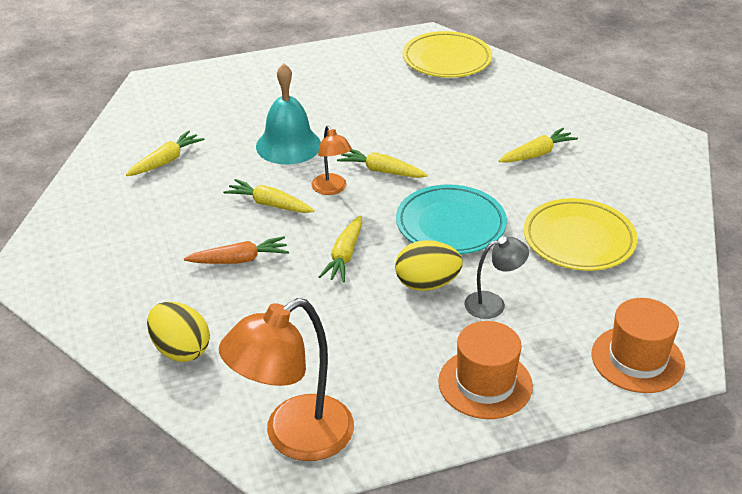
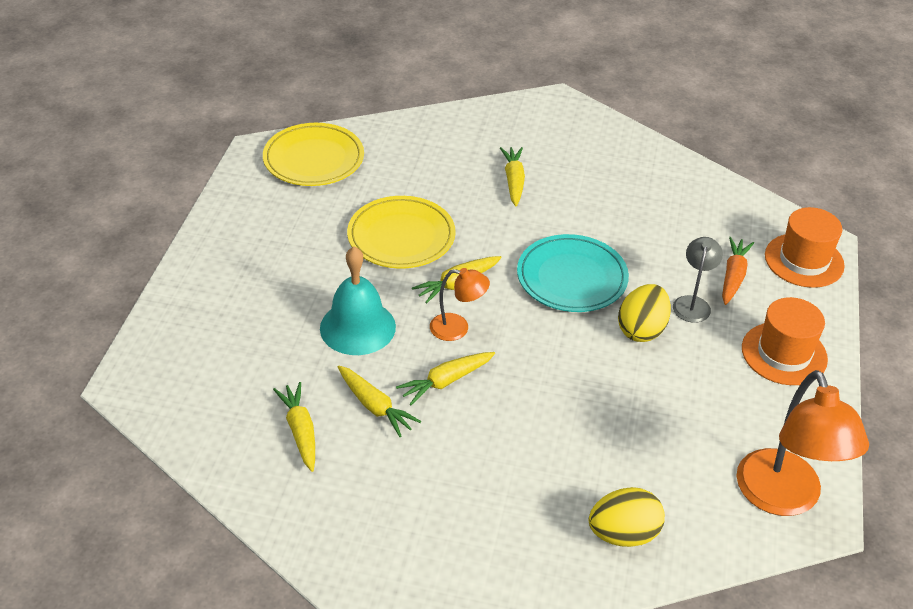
camera: 60 degrees left, 5 degrees up
(239, 260) = (517, 439): orange carrot -> orange carrot (733, 276)
(344, 255) = (565, 363): yellow carrot -> yellow carrot (374, 406)
(579, 239) = (646, 217): yellow plate -> yellow plate (401, 237)

